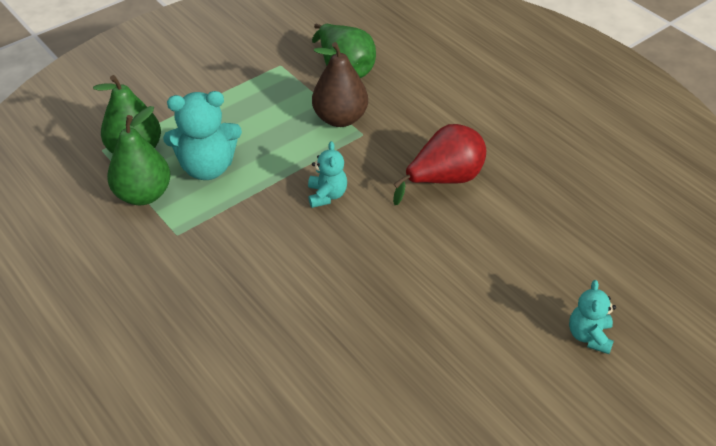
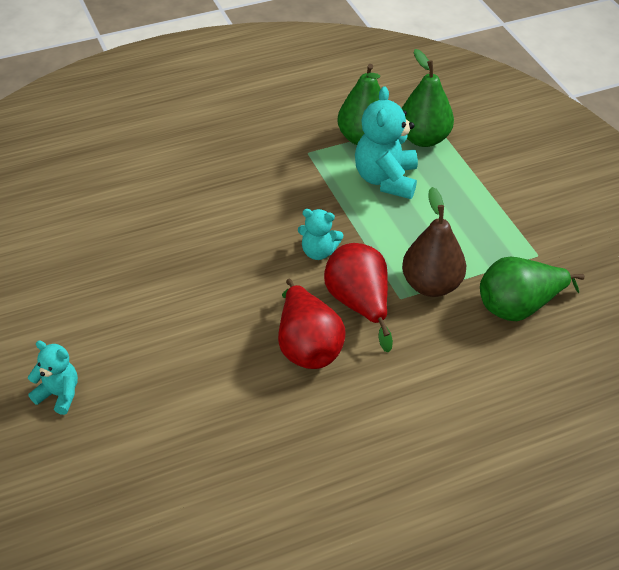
camera: 105 degrees right, 0 degrees up
(381, 157) = (359, 304): none -> red pear

